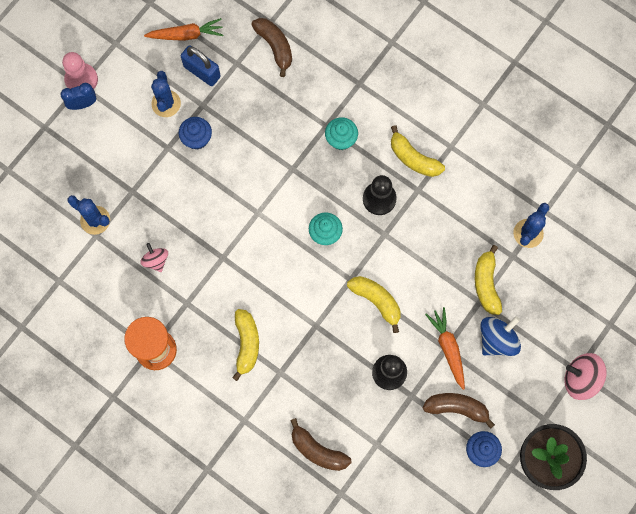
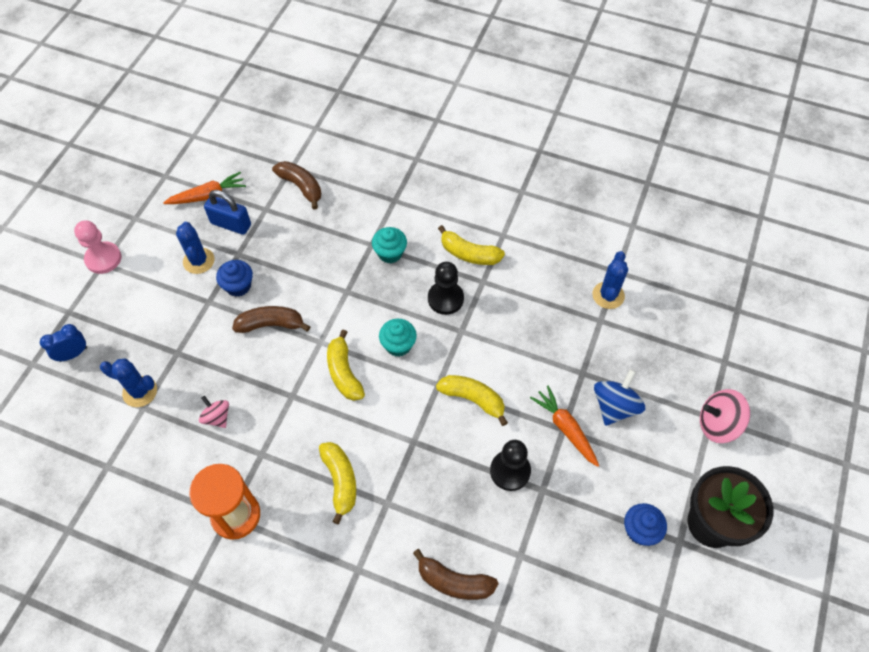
camera: 15 degrees left, 15 degrees down
(83, 104) = (108, 281): blue clock -> blue clock (73, 354)
(457, 408) = (597, 490): brown banana -> brown banana (271, 324)
(486, 284) = (583, 353): yellow banana -> yellow banana (344, 372)

